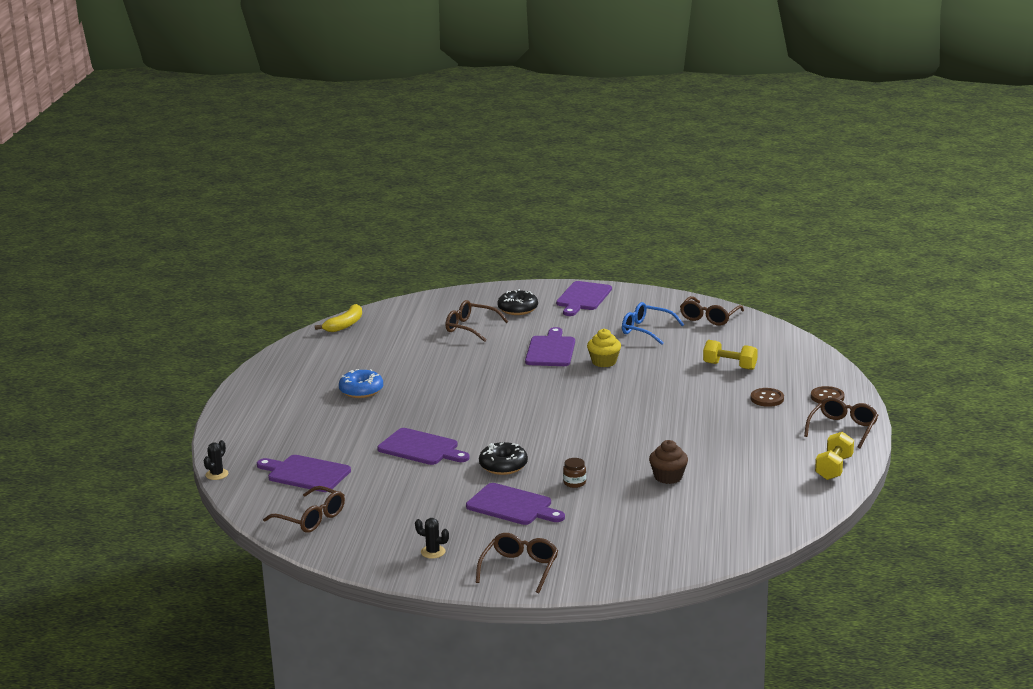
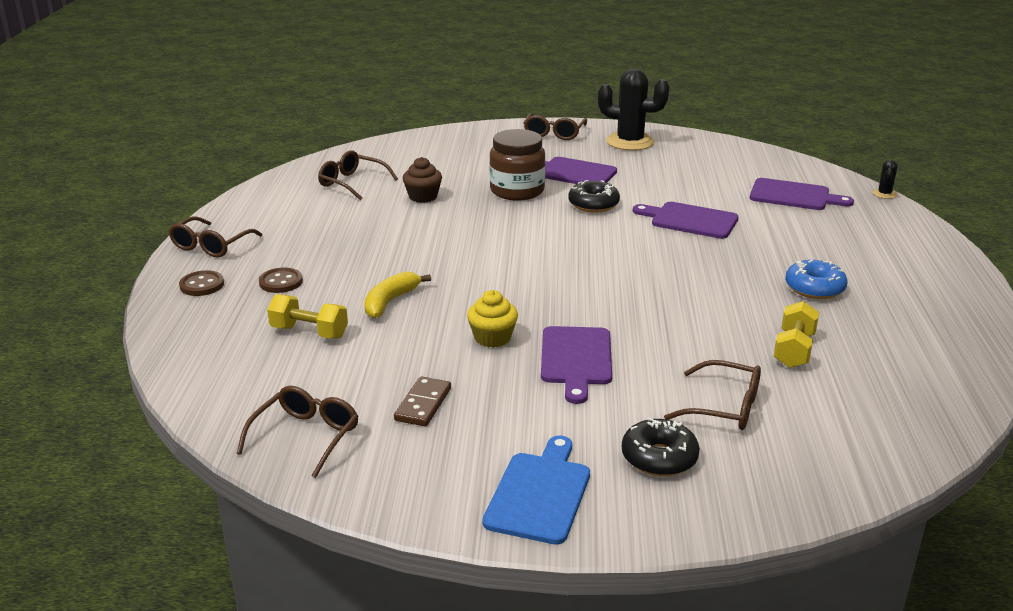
camera: 175 degrees right, 5 degrees up
(311, 518) = (753, 162): brown glasses -> brown glasses (352, 183)
(345, 325) = (948, 412): yellow banana -> yellow banana (390, 302)
(433, 552) = (630, 142): black cactus -> black cactus, size x2.29
(574, 483) = (517, 191): brown jar -> brown jar, size x2.41
(583, 298) = (540, 494): purple cutting board -> blue cutting board
(646, 330) = (423, 404): blue glasses -> brown domino
(834, 468) = (250, 206): yellow dumbbell -> yellow dumbbell (794, 350)

